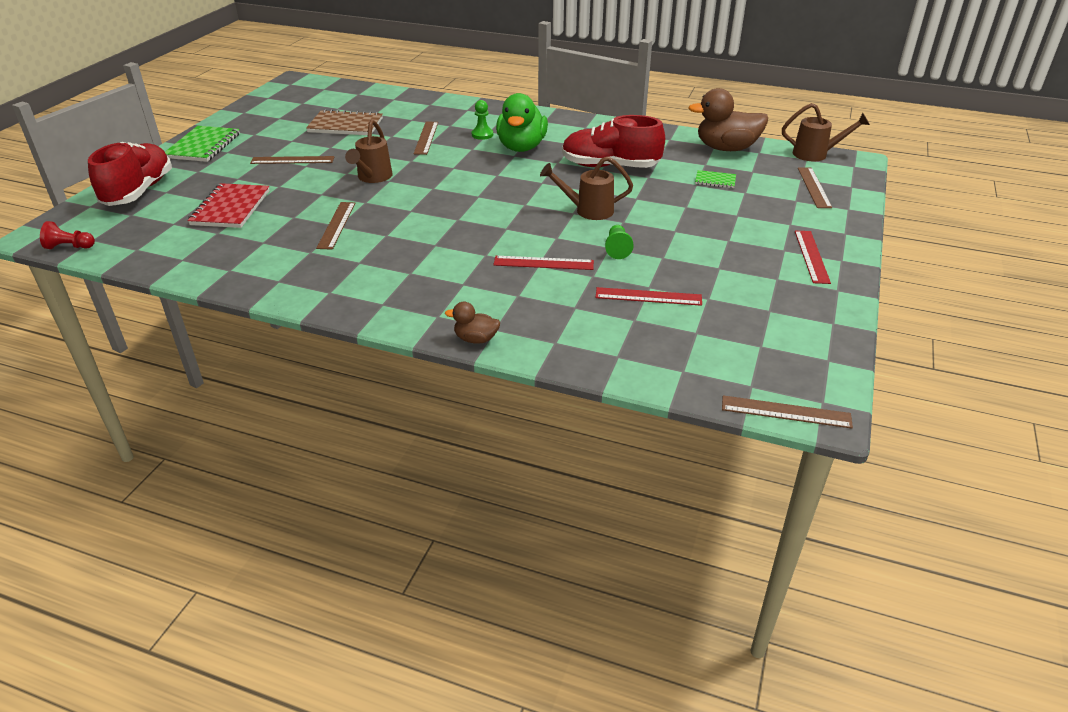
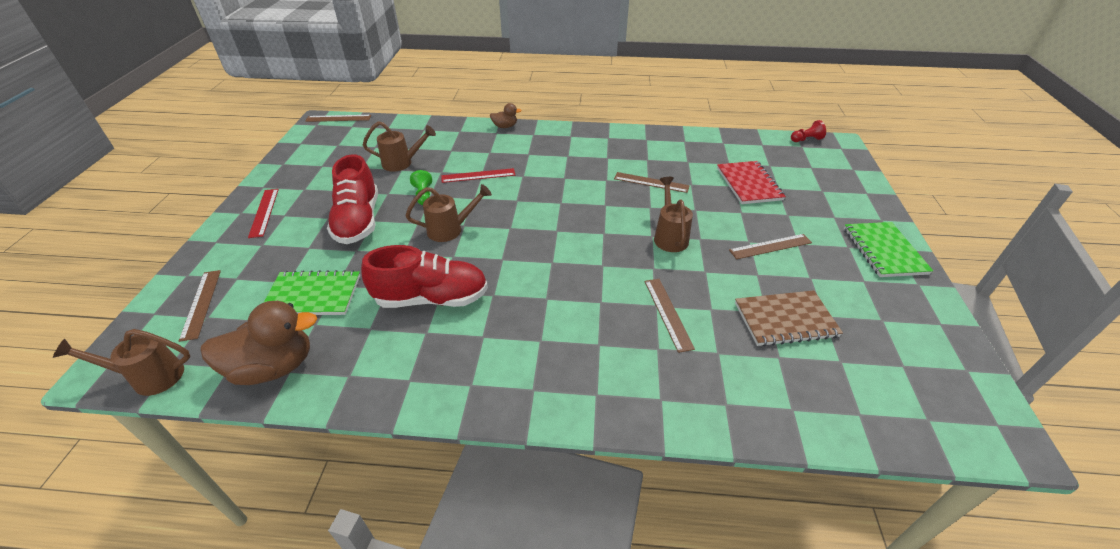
camera: 165 degrees right, 5 degrees up
(139, 191) = (843, 187): red shoe -> red shoe (358, 221)
(336, 225) = (651, 182): brown ruler -> brown ruler turned 60 degrees counterclockwise
(482, 135) = (603, 334): green pawn -> none
(521, 147) = (543, 316): green duck -> none
(648, 296) = (402, 163): red ruler -> brown watering can
(715, 180) = (313, 295): green notebook -> green notebook, size x1.91

